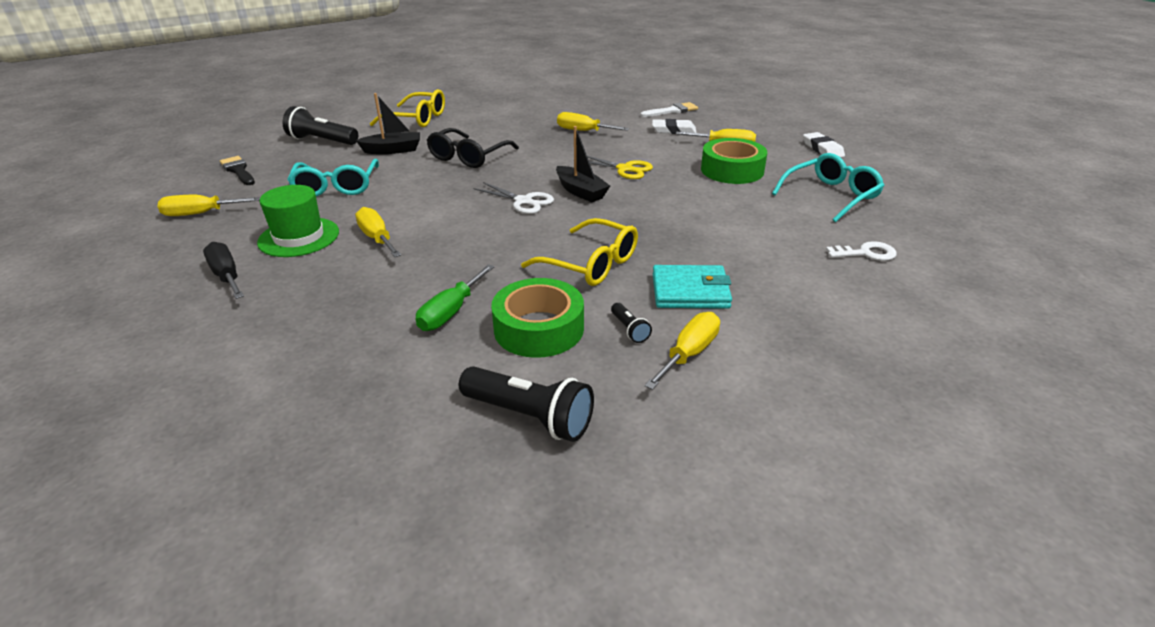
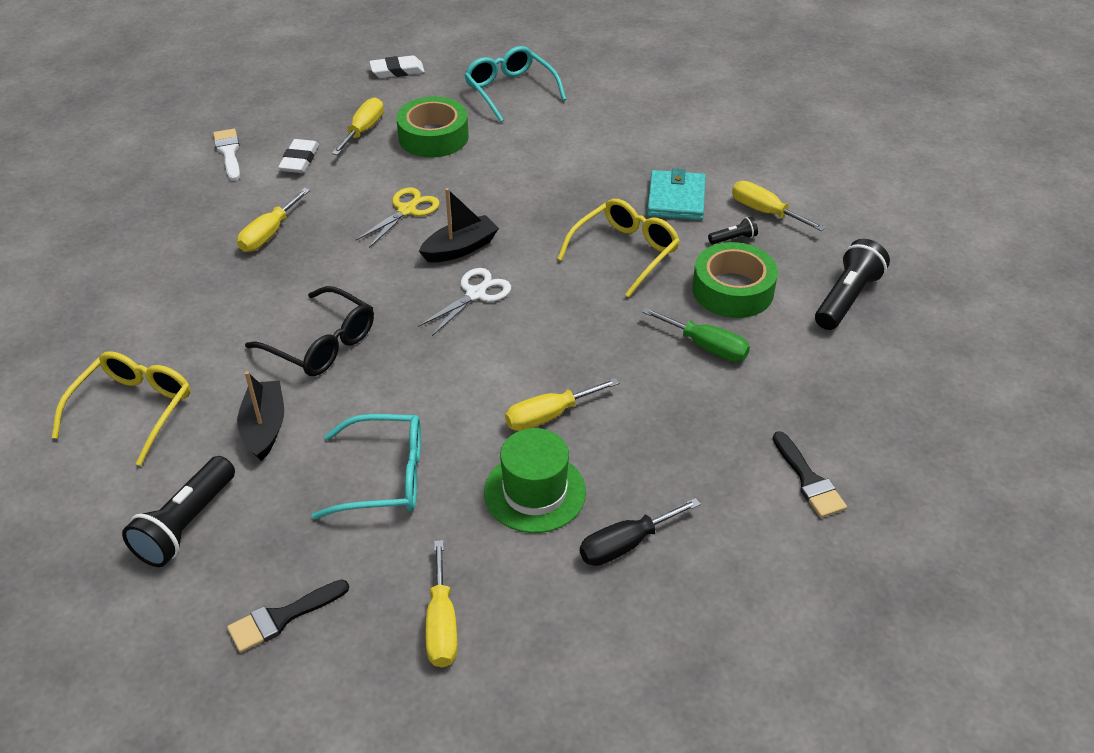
camera: 85 degrees left, 10 degrees up
(248, 374) = (808, 480): none -> black brush
(866, 253) = (621, 98): white key -> none

